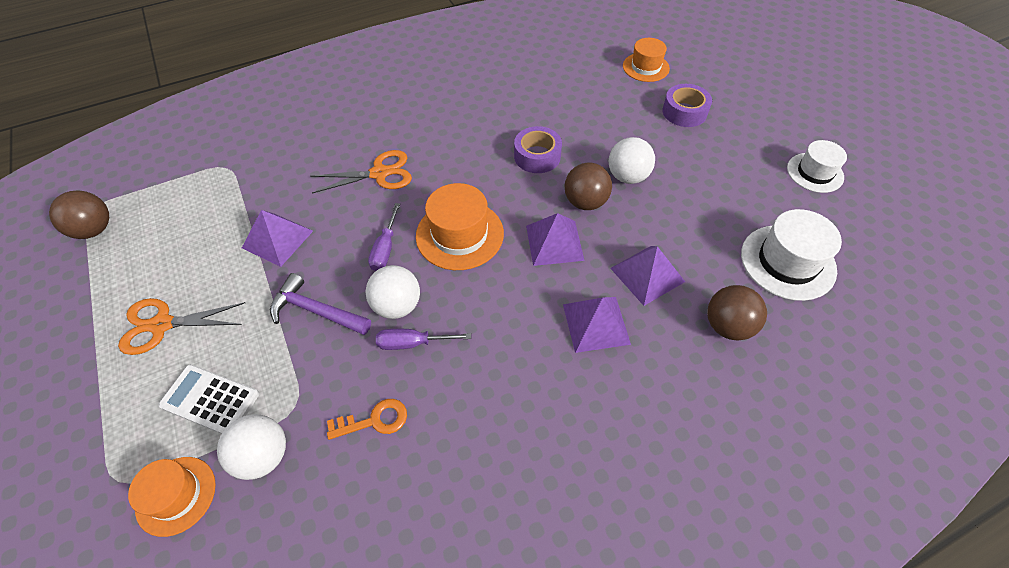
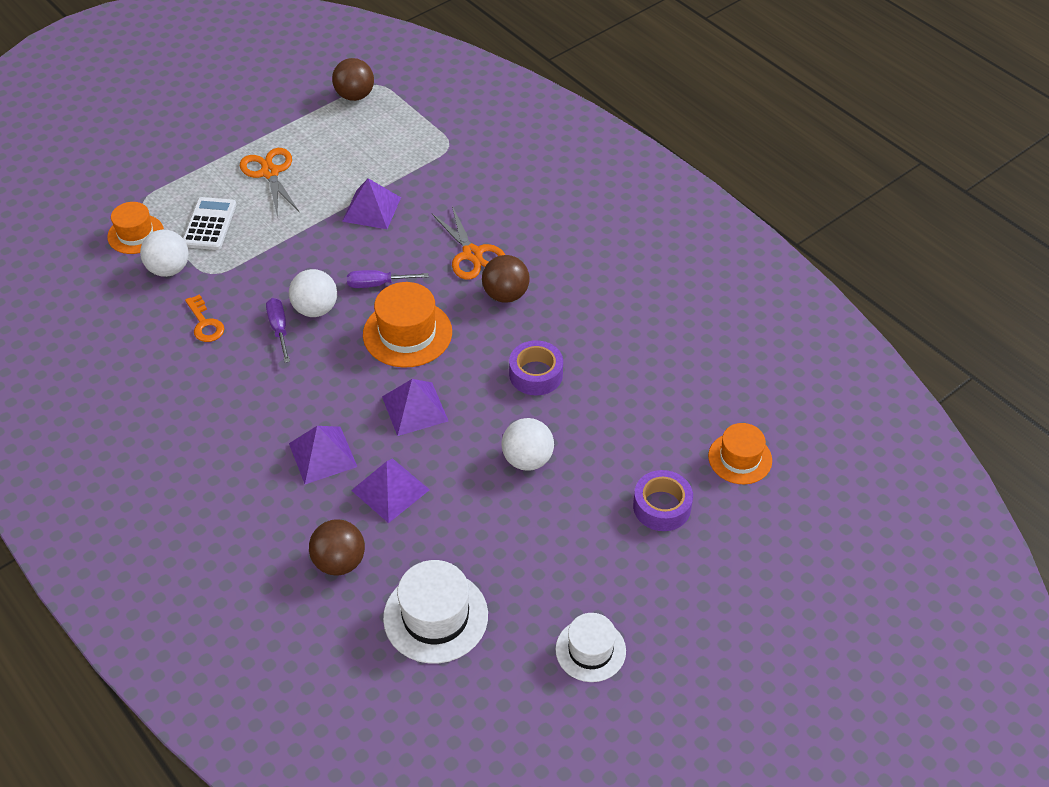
camera: 75 degrees right, 5 degrees down
(316, 311) = (300, 258): purple hammer -> none
(585, 202) = (477, 426): brown ball -> brown ball (505, 295)

